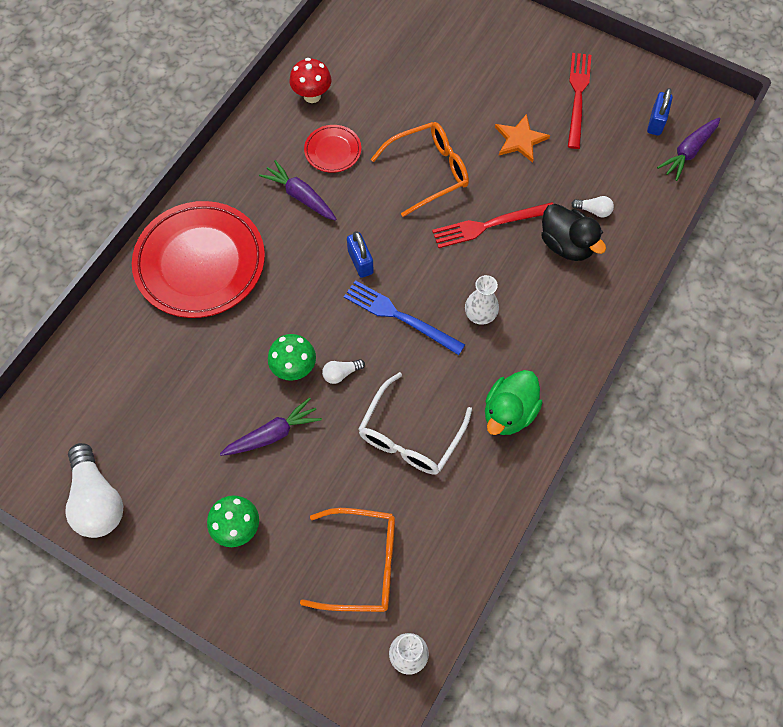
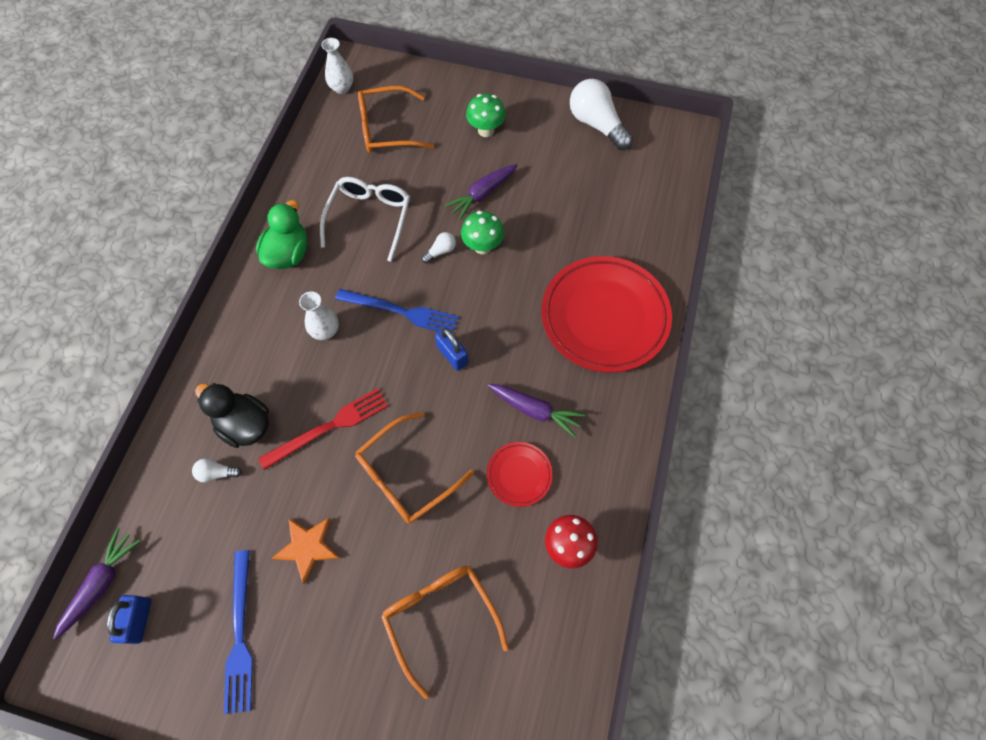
camera: 165 degrees right, 0 degrees up
(424, 74) = (440, 618): none -> orange glasses
(577, 96) = (240, 635): red fork -> blue fork

